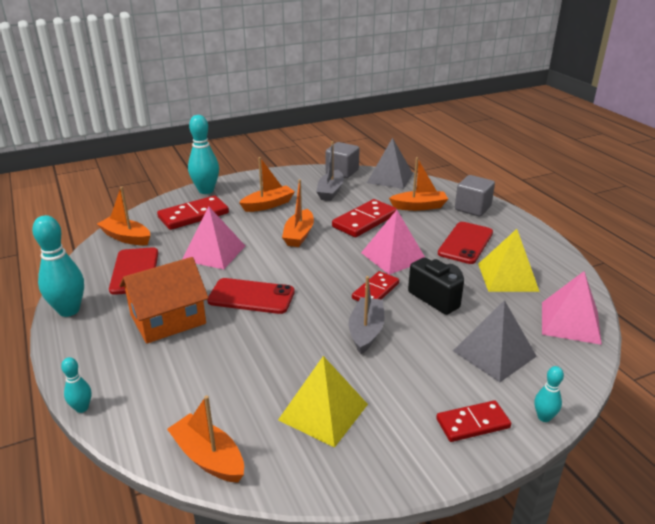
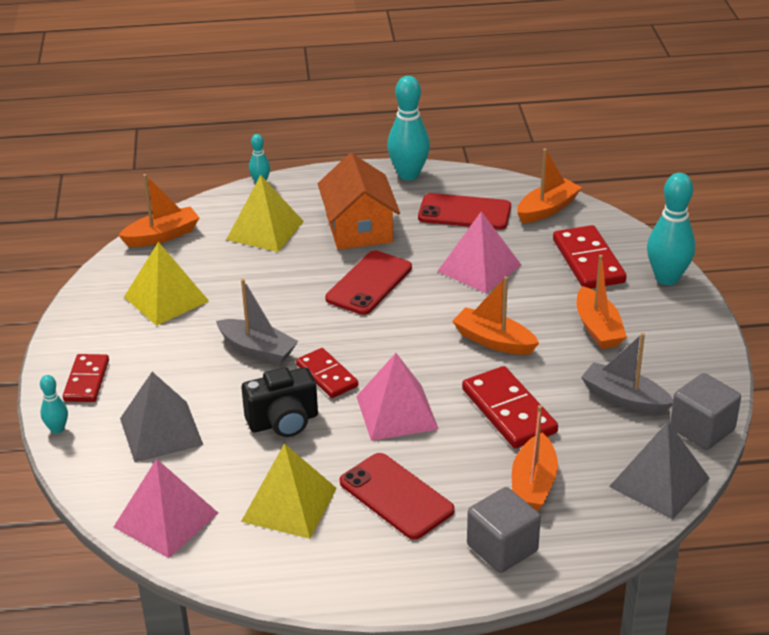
camera: 110 degrees right, 5 degrees up
(182, 377) = (265, 230): none -> yellow pyramid

